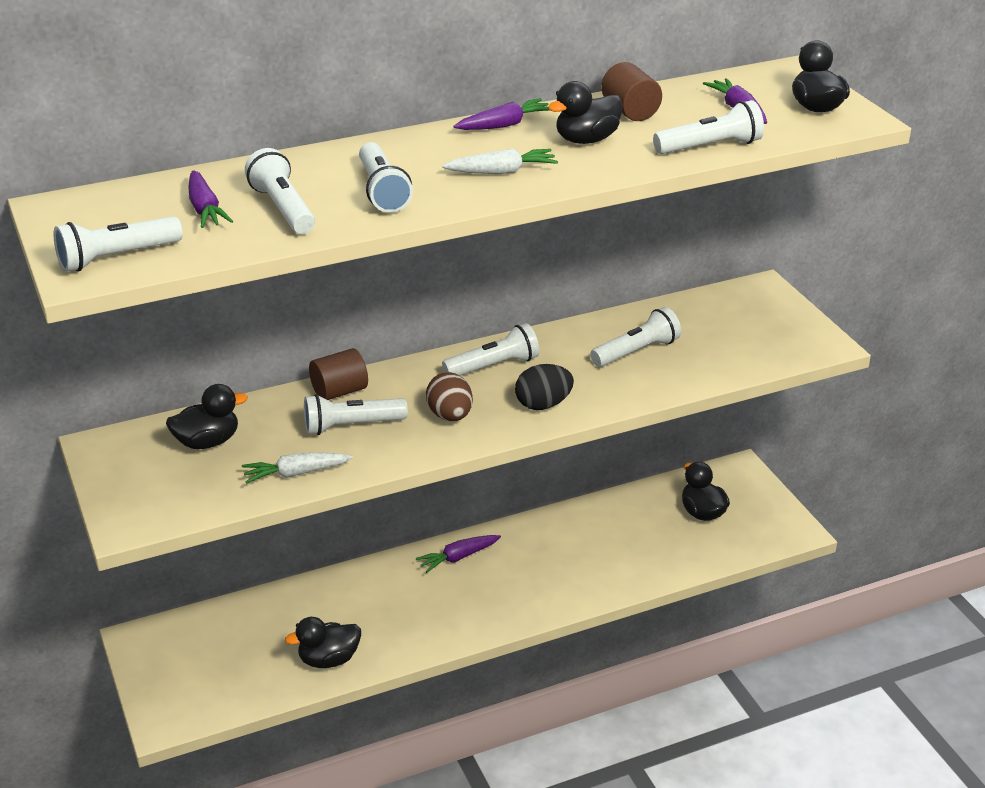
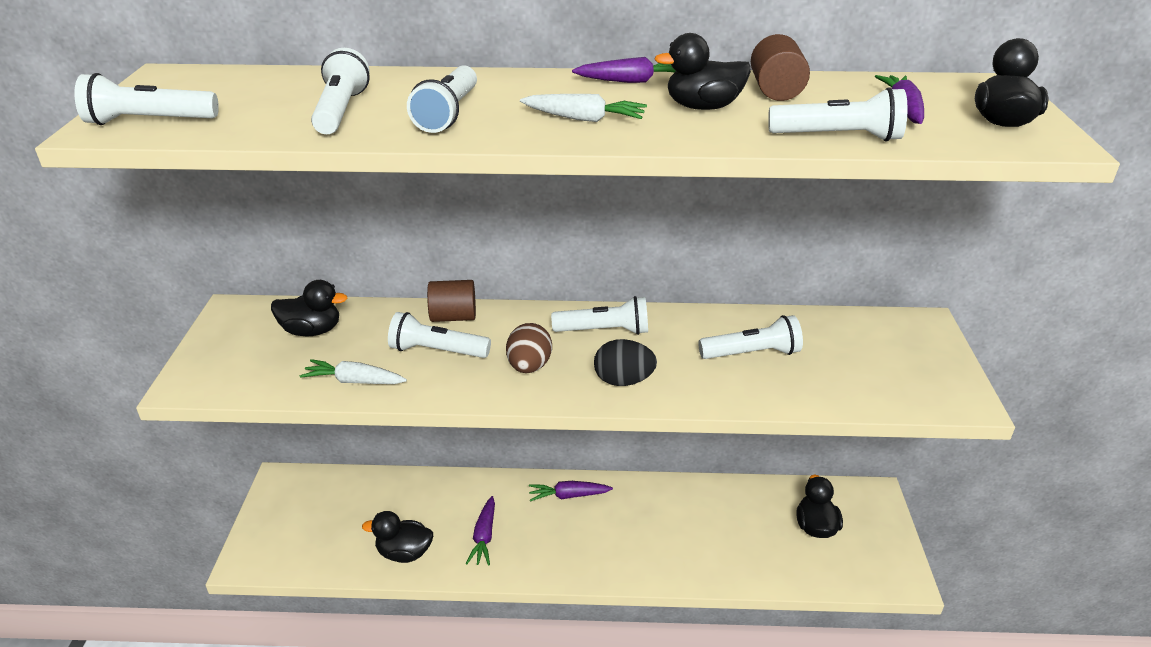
camera: 25 degrees right, 0 degrees up
(205, 209) = (276, 99): purple carrot -> purple carrot (484, 537)

